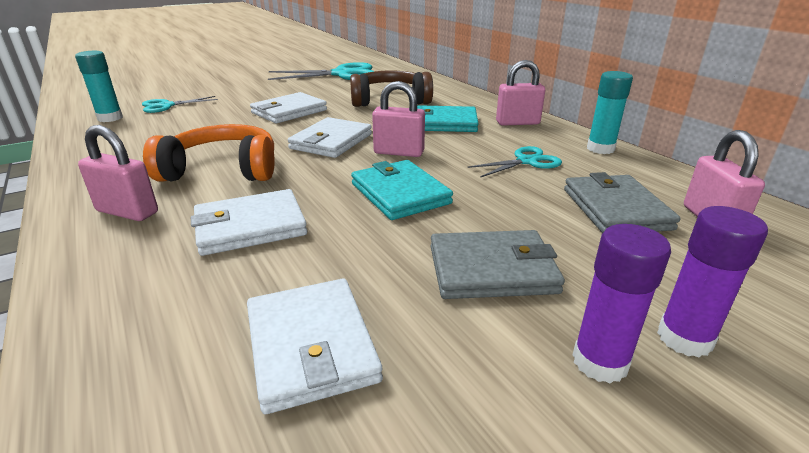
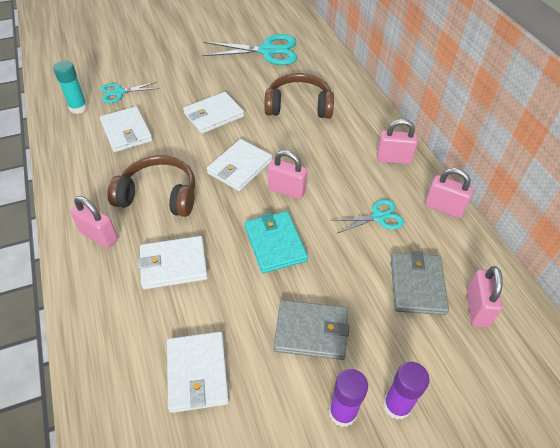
camera: 10 degrees right, 20 degrees up
(175, 129) = (126, 132): none -> white wallet
(222, 170) = (159, 195): orange headphones -> brown headphones
(443, 123) = (333, 151): turquoise wallet -> none
(600, 149) = (443, 208): turquoise glue stick -> pink padlock

